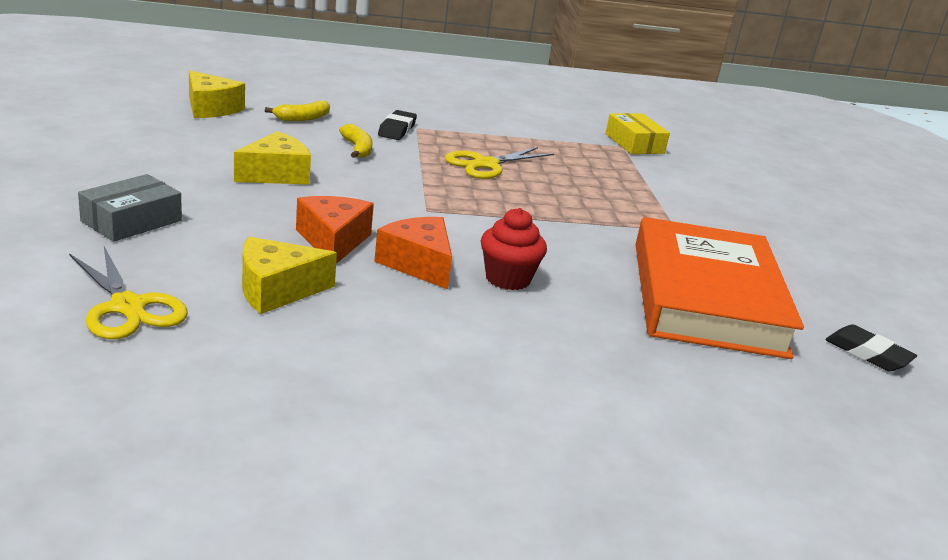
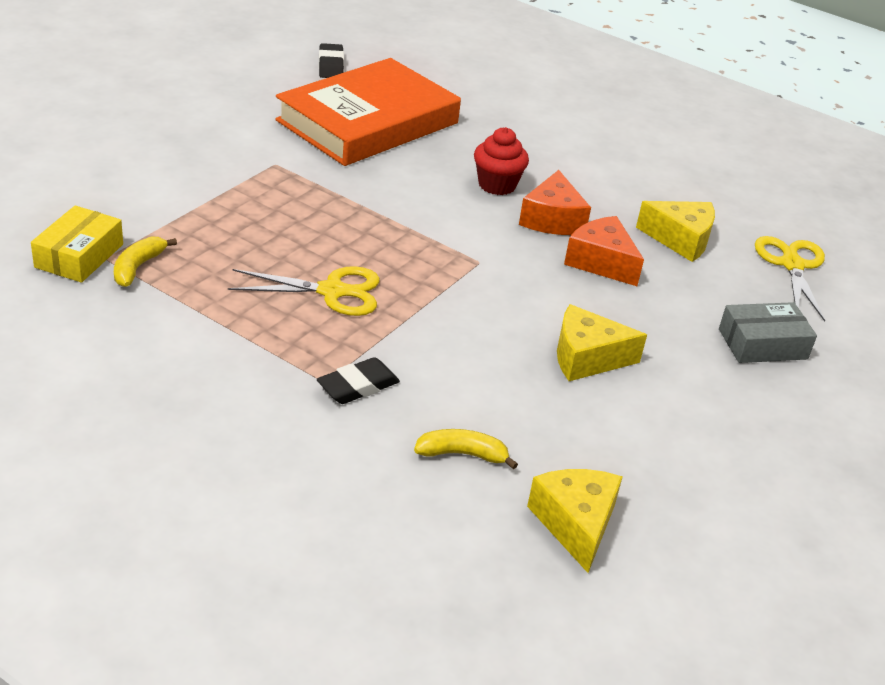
camera: 140 degrees left, 10 degrees up
(333, 241) = (601, 262): orange cheese -> orange cheese turned 105 degrees clockwise
(357, 149) = (453, 367): yellow banana -> yellow banana (138, 267)

